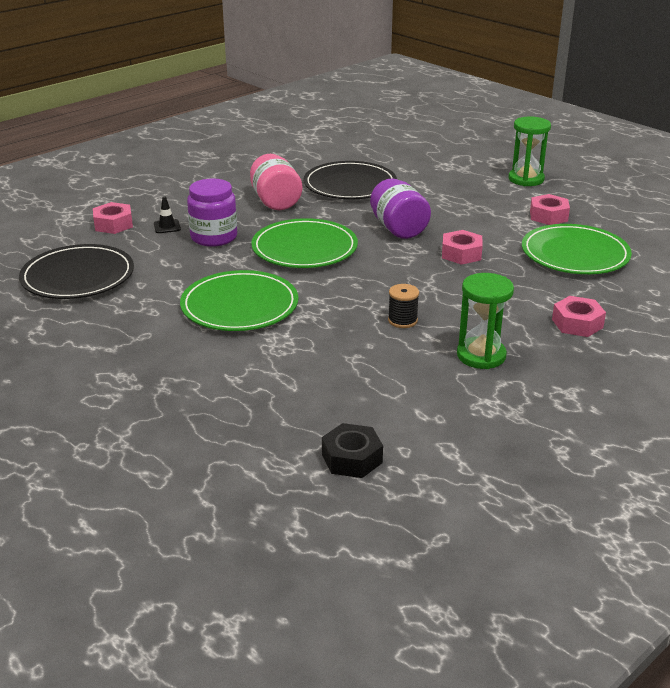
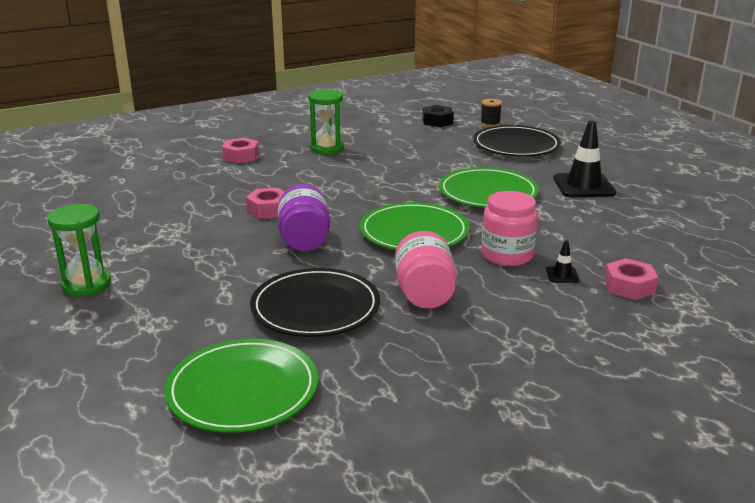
camera: 165 degrees left, 5 degrees down
(78, 276) = (642, 231): black plate -> black plate (516, 145)
(121, 332) = (583, 186): none -> black traffic cone
(214, 237) = (507, 255): purple jar -> pink jar
(402, 320) = (363, 170): black spool -> black spool (490, 124)
(548, 216) = (136, 234): pink nut -> none
(575, 254) = (169, 198): green plate -> green plate (243, 390)

